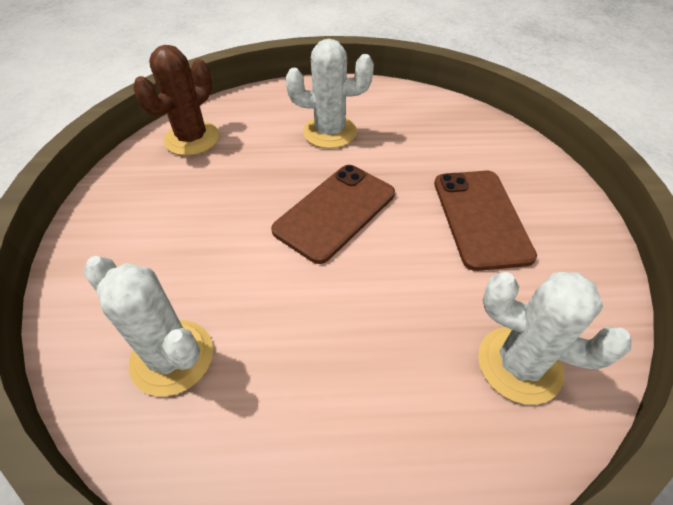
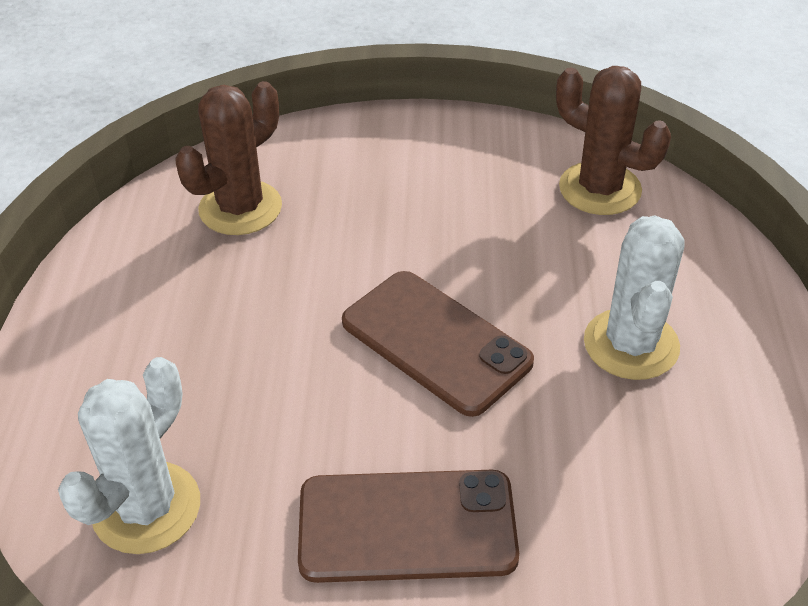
camera: 95 degrees right, 5 degrees down
(172, 357) = (240, 208): white cactus -> brown cactus

